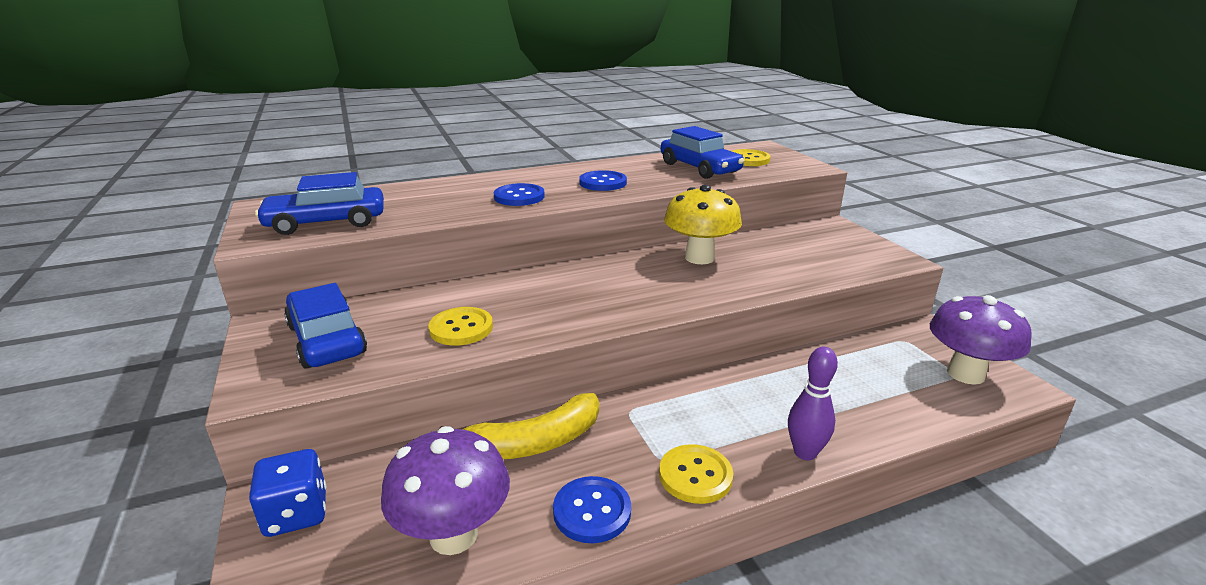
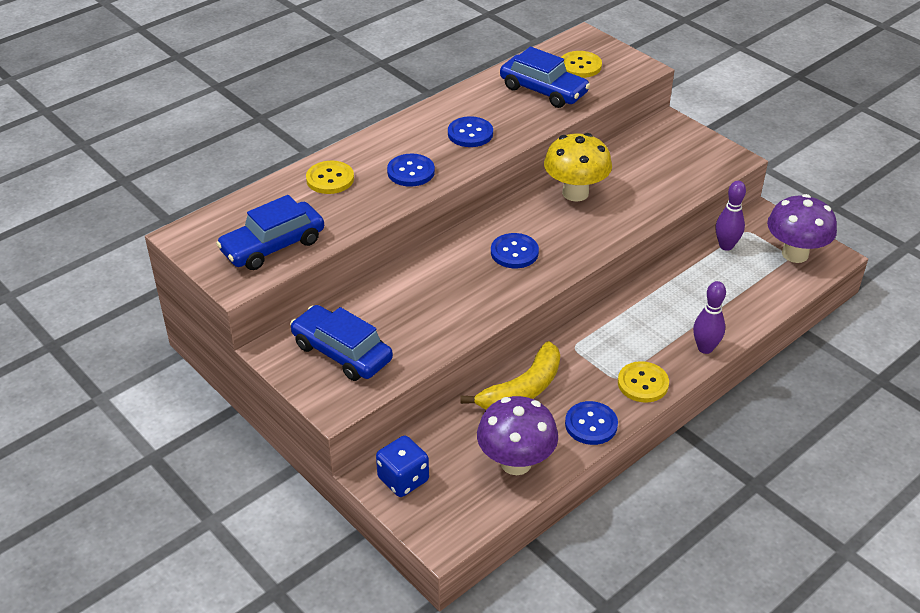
camera: 20 degrees left, 15 degrees up
(461, 328) = (436, 316): yellow button -> yellow button (330, 179)
(597, 291) = (514, 252): none -> blue button
(872, 349) = (726, 246): none -> purple bowling pin

